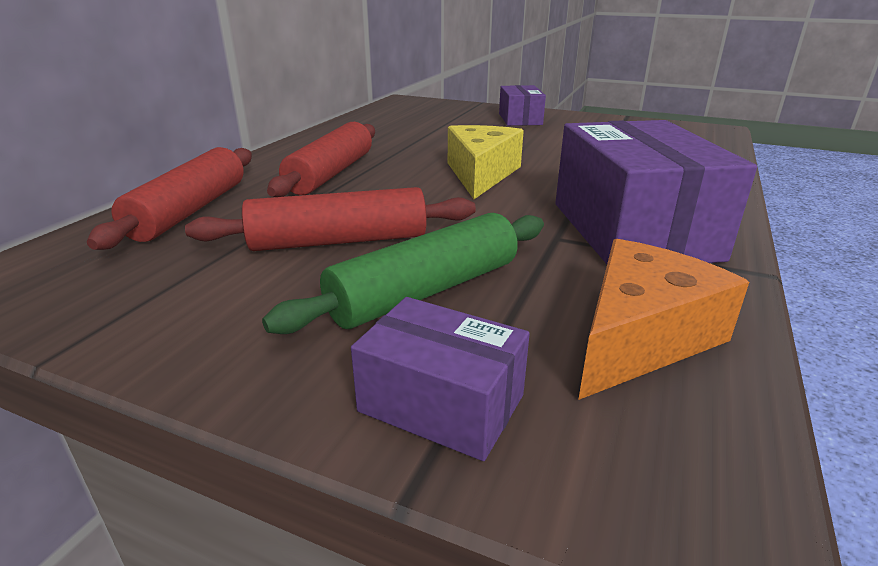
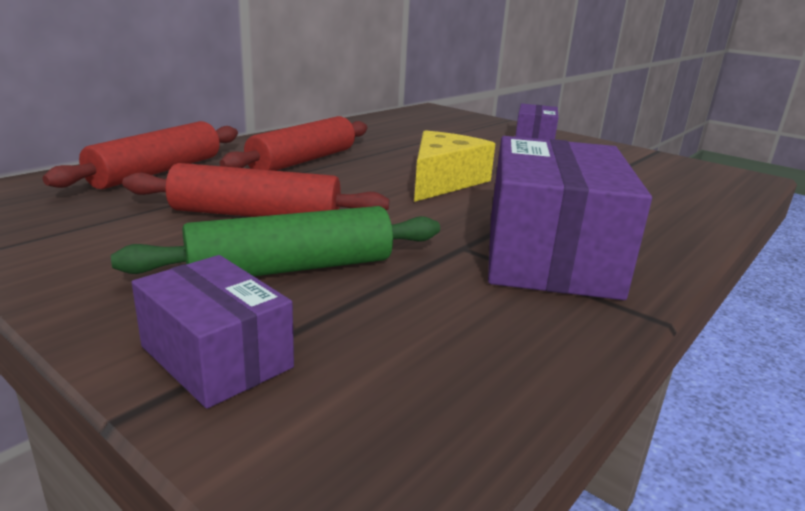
camera: 15 degrees right, 5 degrees down
(640, 337) = (457, 346): orange cheese -> none

